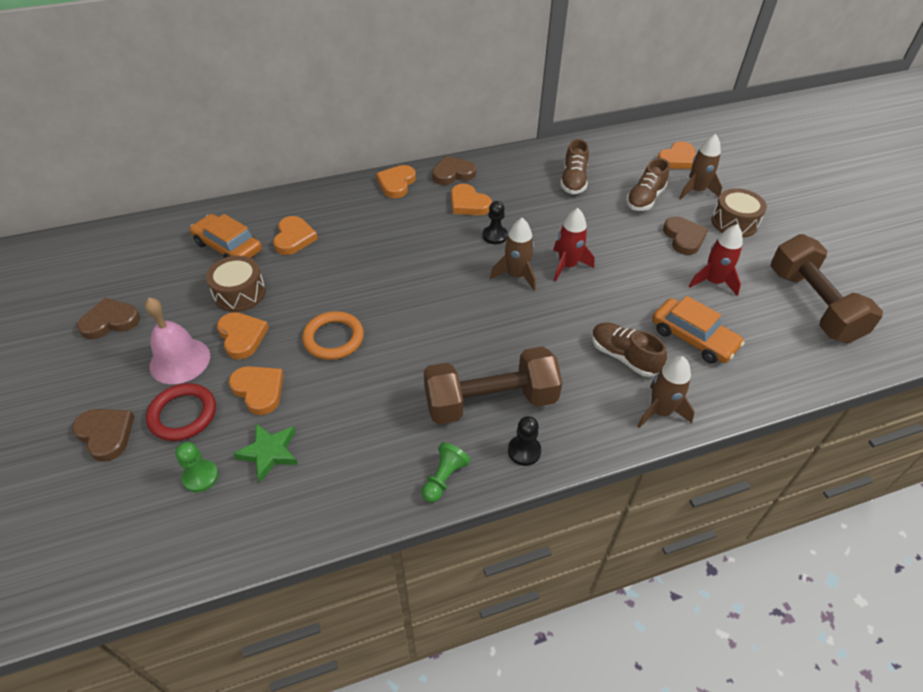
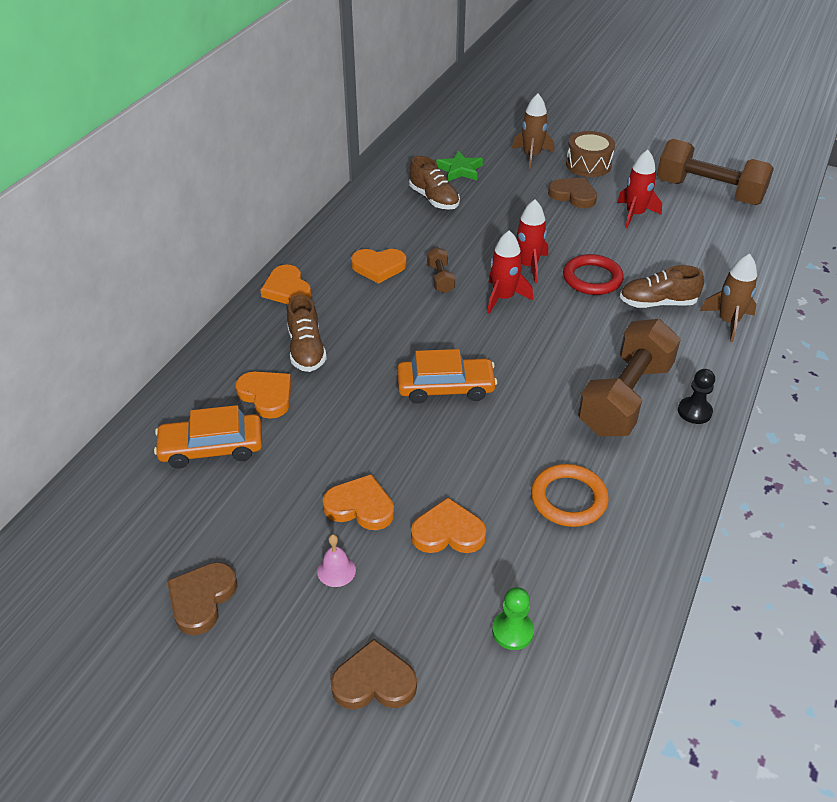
camera: 45 degrees left, 5 degrees down
(180, 360) = (336, 570): pink bell -> pink bell, size x0.50
(183, 414) = (416, 605): red ring -> red ring (592, 278)
(239, 293) = (295, 476): brown drum -> none
(269, 453) = (535, 566): green star -> green star (460, 170)
(333, 338) = (441, 446): orange ring -> orange ring (568, 499)
(444, 478) = (676, 472): green pawn -> none
(453, 173) = (325, 251): brown heart -> none
(495, 236) = (440, 279): black pawn -> brown dumbbell
(516, 275) = (503, 298): brown rocket -> red rocket
(645, 199) = (506, 182): brown shoe -> brown shoe (306, 350)
(677, 159) = (484, 139): orange heart -> none
(693, 338) = (677, 260): orange car -> orange car (445, 387)

